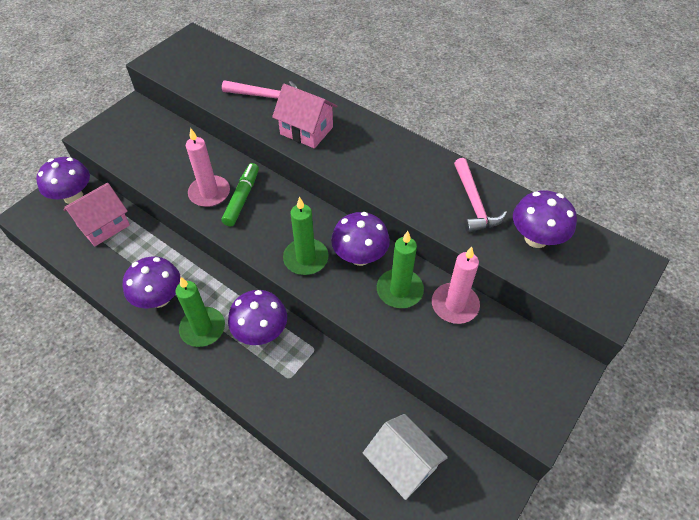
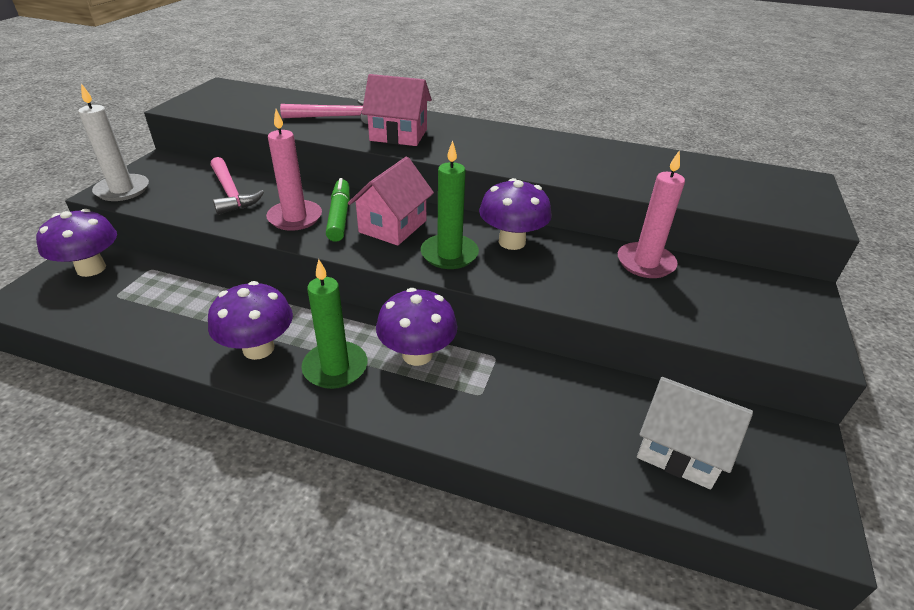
camera: 20 degrees left, 15 degrees down
(100, 136) = (122, 190): none -> white candle
(104, 226) = (147, 290): pink house -> pink house (393, 226)
(399, 290) = (577, 262): green candle -> none
(474, 203) = (618, 162): pink hammer -> pink hammer (231, 193)
(536, 238) = (701, 177): purple mushroom -> none

